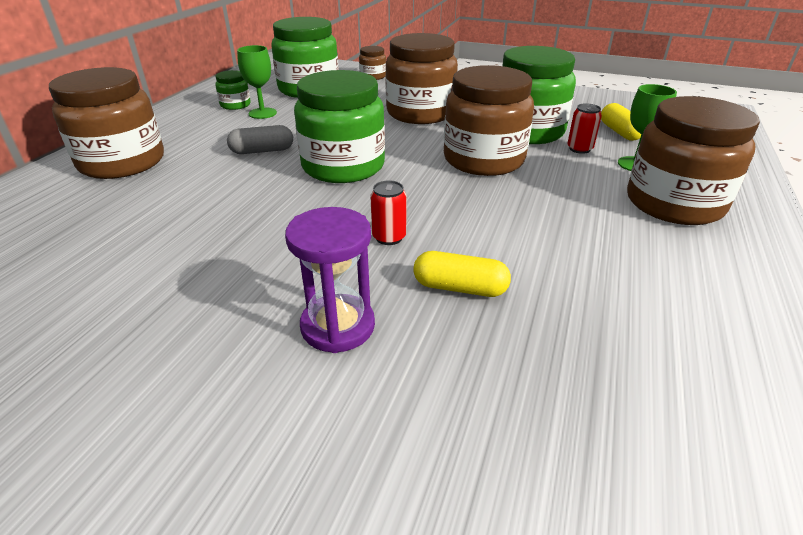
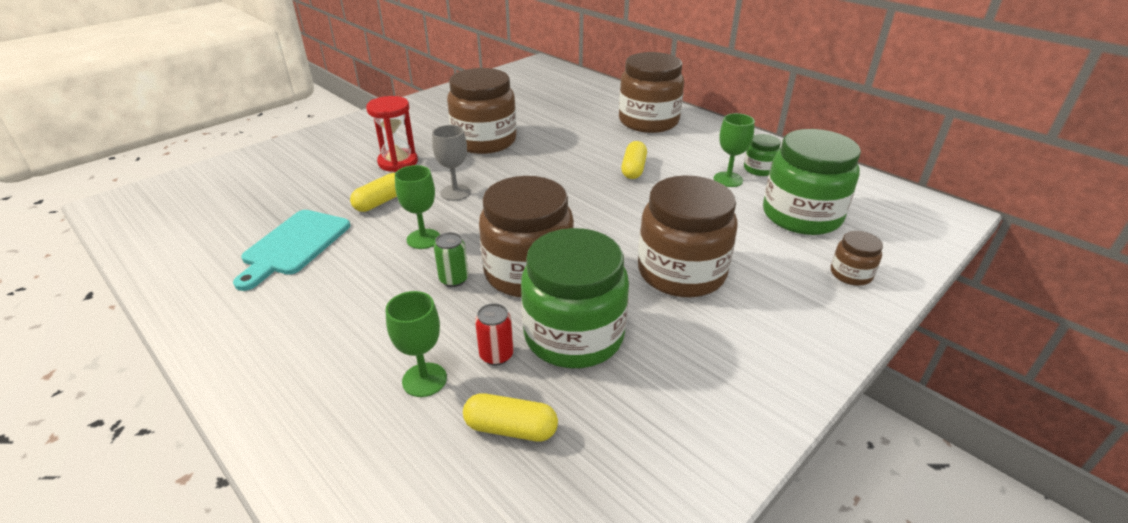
camera: 115 degrees right, 0 degrees up
(262, 151) = (633, 169): grey capsule -> yellow capsule
(338, 326) = (398, 162): purple hourglass -> red hourglass
(343, 166) = (576, 197): green jar -> none
(389, 237) = (455, 193): red can -> grey goblet
(497, 223) = (423, 239): none -> green goblet
(532, 187) = (454, 279): none -> green can
(617, 312) = (293, 245): none -> turquoise cutting board
(674, 203) = (339, 354): brown jar -> brown jar (484, 141)

